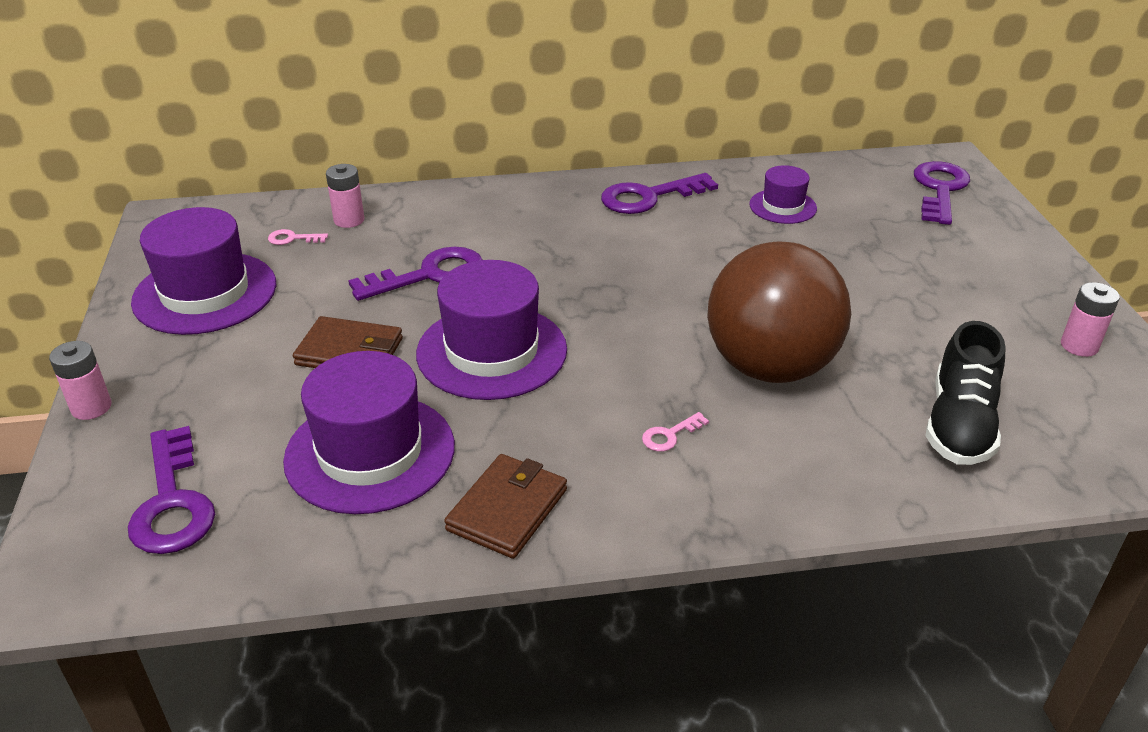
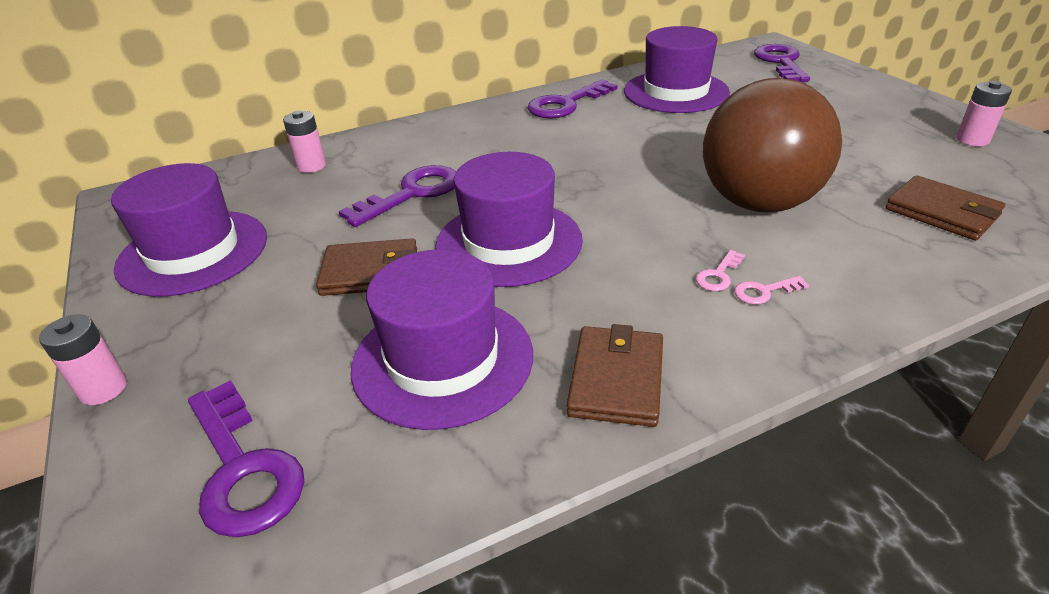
camera: 15 degrees left, 0 degrees up
(292, 239) = (263, 190): pink key -> pink key (764, 292)
(783, 206) = (676, 92): purple hat -> purple hat, size x1.86
(959, 424) = (942, 212): black shoe -> brown wallet

